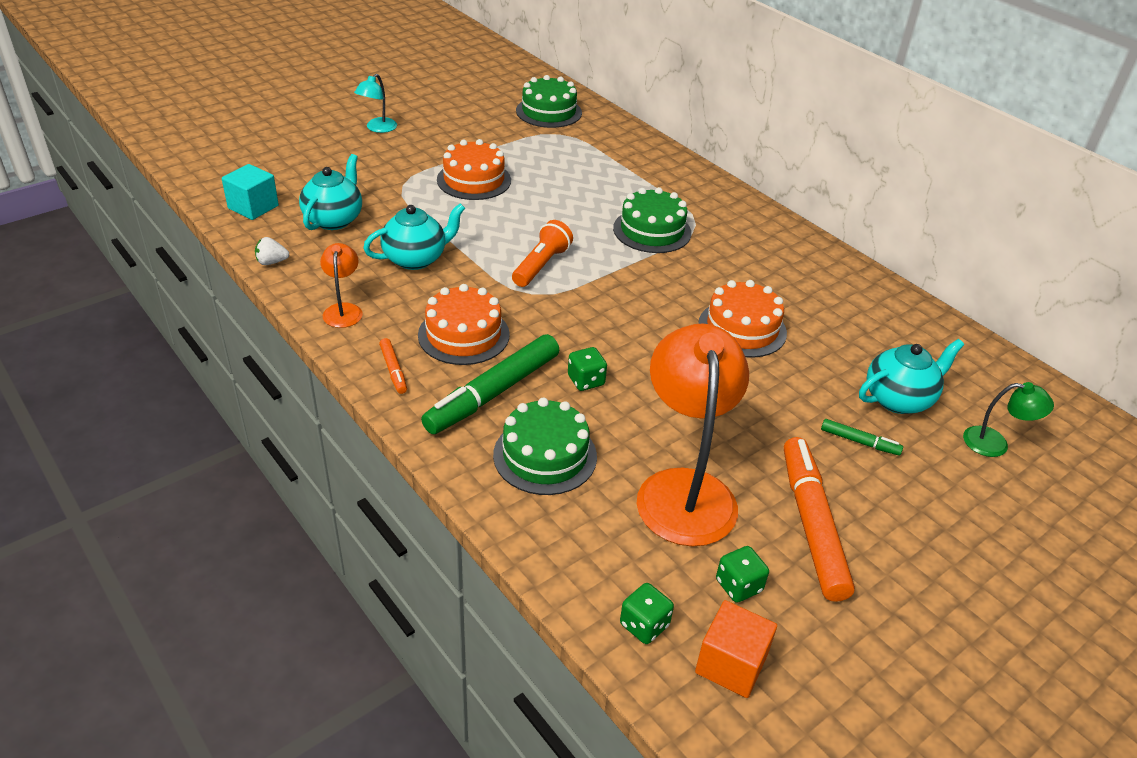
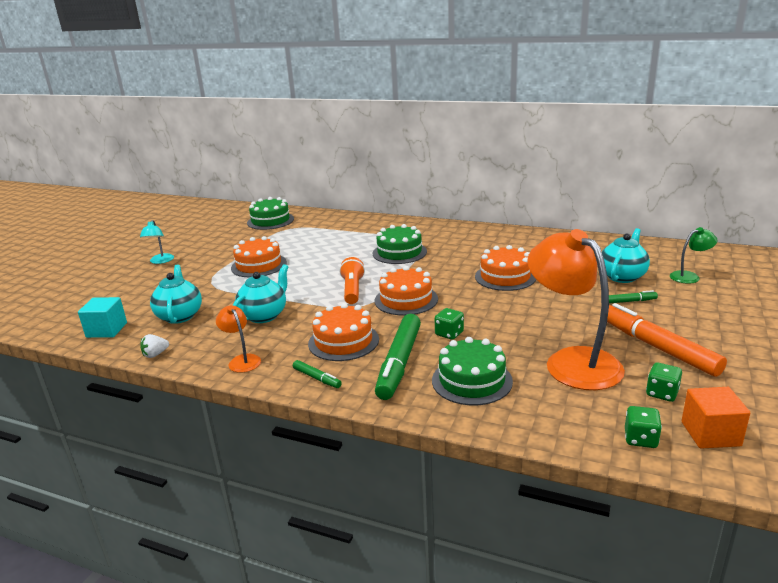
camera: 25 degrees left, 15 degrees down
(393, 370) = (317, 378): orange marker -> green marker
(587, 308) = (406, 300): none -> orange cake

